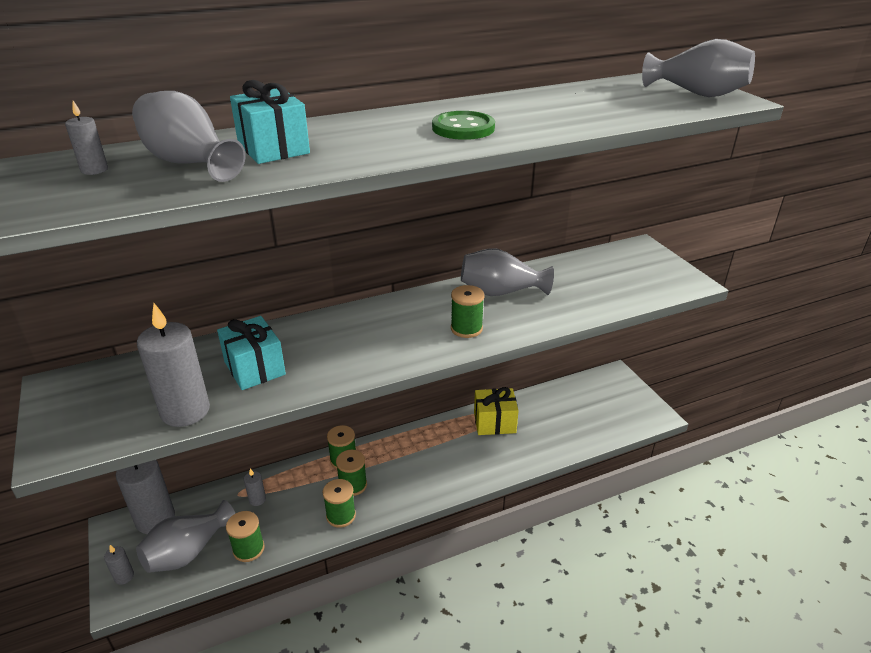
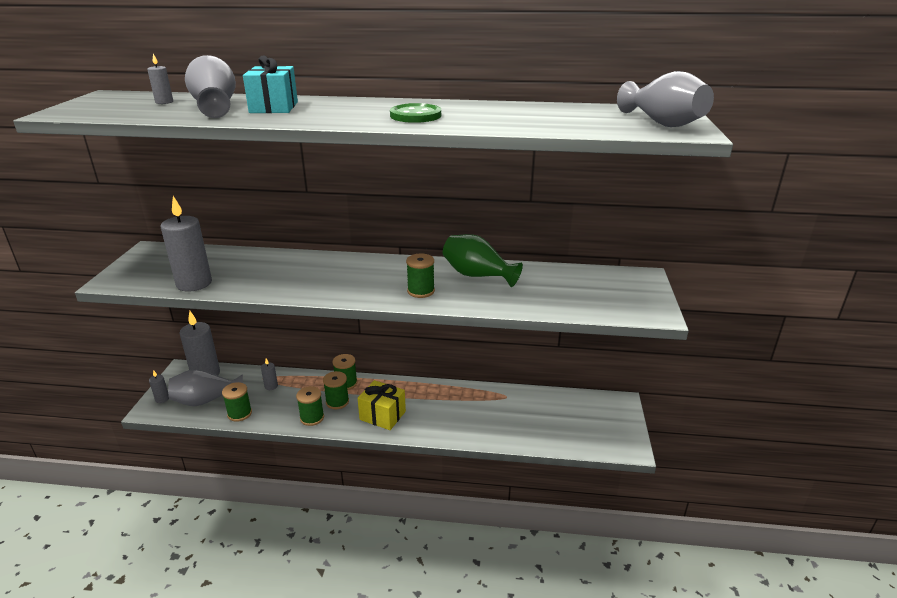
camera: 30 degrees right, 5 degrees down
(255, 368) = (258, 273): turquoise gift -> none
(494, 422) = (479, 400): yellow gift -> yellow gift (382, 415)
(501, 292) = (477, 275): grey vase -> green vase

